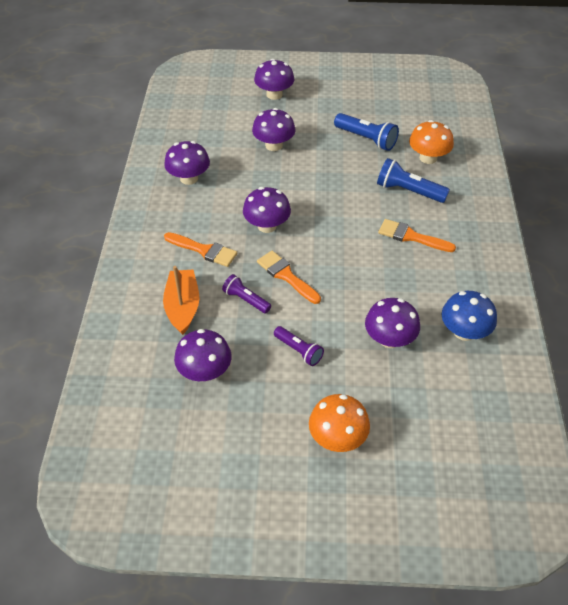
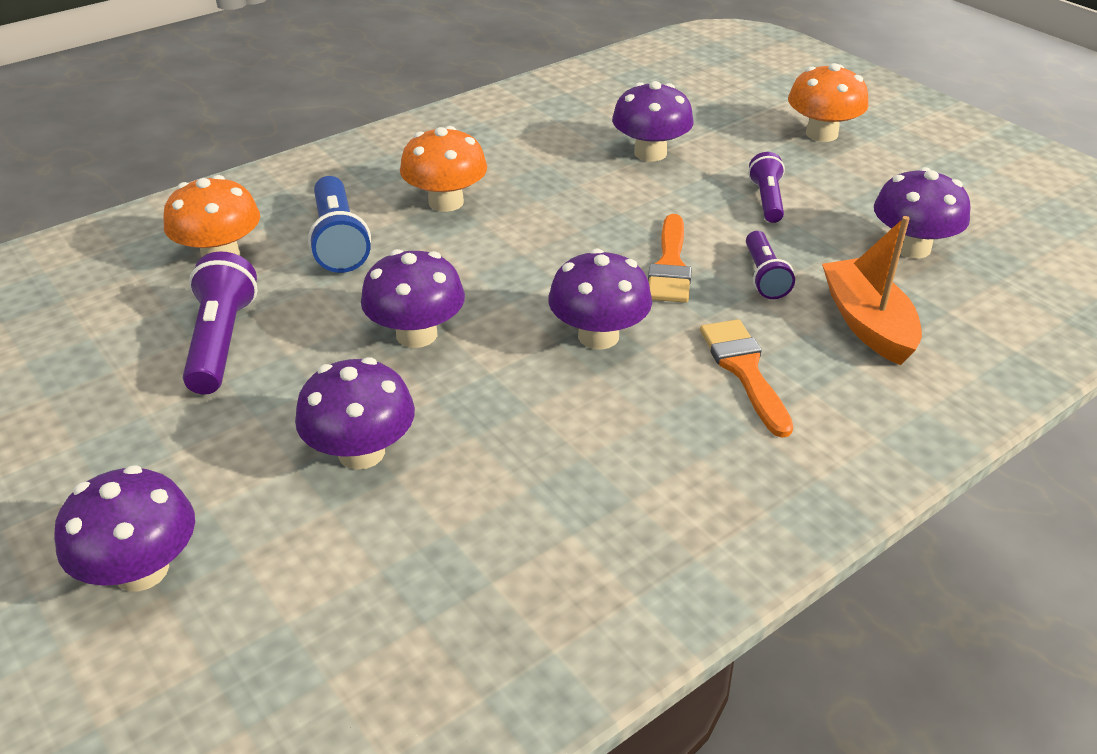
camera: 130 degrees left, 10 degrees down
(183, 307) = (867, 323): orange boat -> orange boat turned 120 degrees clockwise
(189, 178) = (607, 513): purple mushroom -> purple mushroom (416, 334)
(366, 139) = (221, 341): blue flashlight -> purple flashlight
(411, 236) = (446, 202): orange brush -> orange mushroom
(464, 332) = (566, 117): blue mushroom -> none

